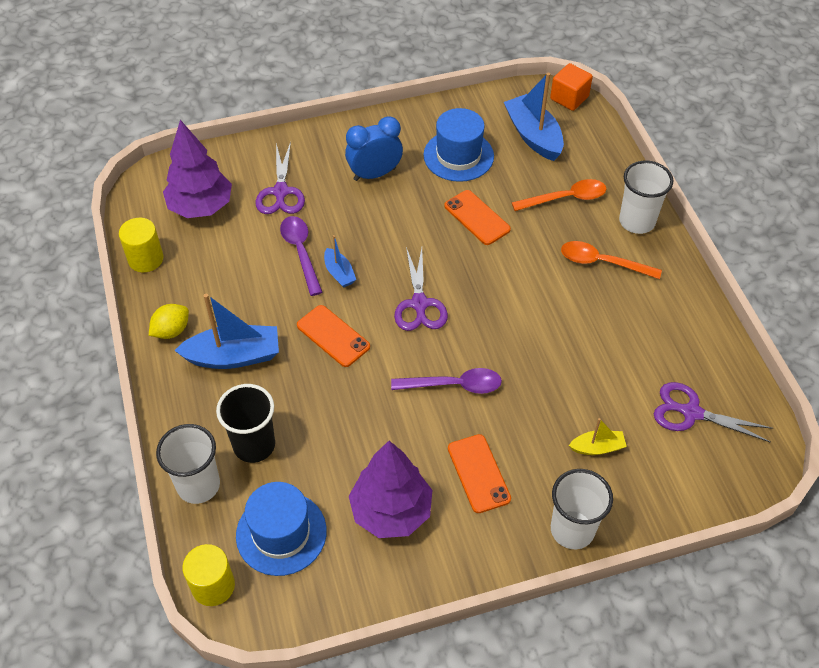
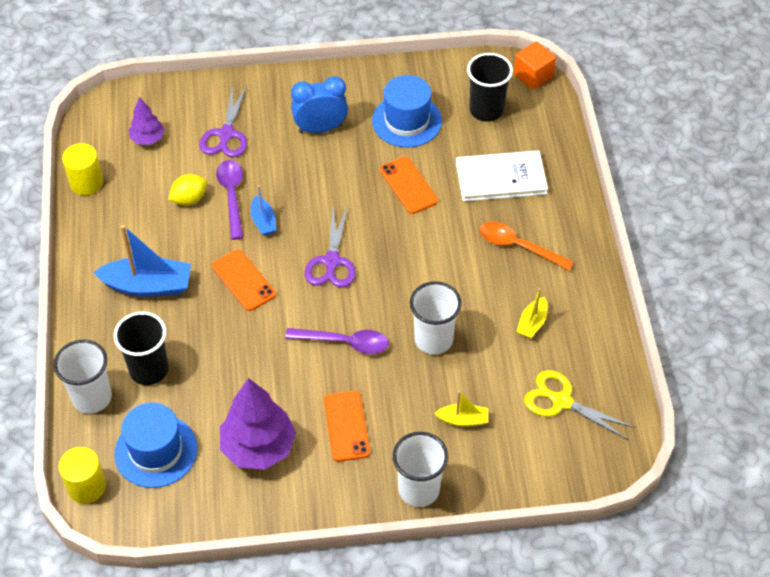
camera: 10 degrees right, 0 degrees up
(171, 331) = (96, 254): yellow lemon -> yellow lemon (189, 199)
(201, 207) = (147, 139): purple tree -> purple tree, size x0.54
(533, 136) = (486, 110): blue boat -> black cup
(566, 198) = (501, 178): orange spoon -> white book
(637, 221) = (564, 210): white cup -> white cup (433, 339)
(638, 337) = (532, 323): none -> yellow boat
(691, 412) = (562, 401): purple scissors -> yellow scissors

